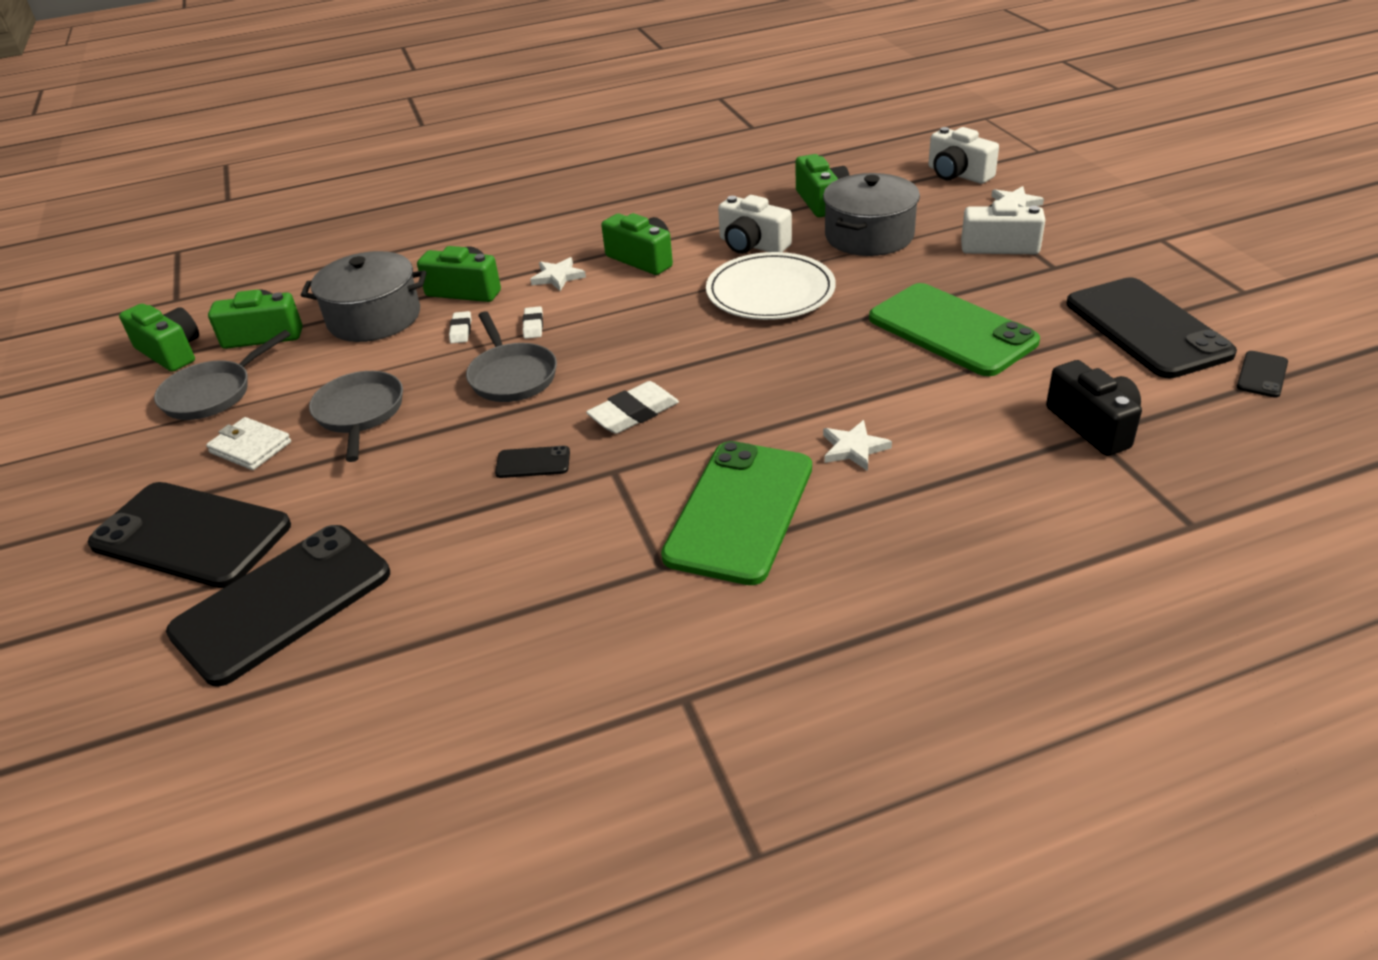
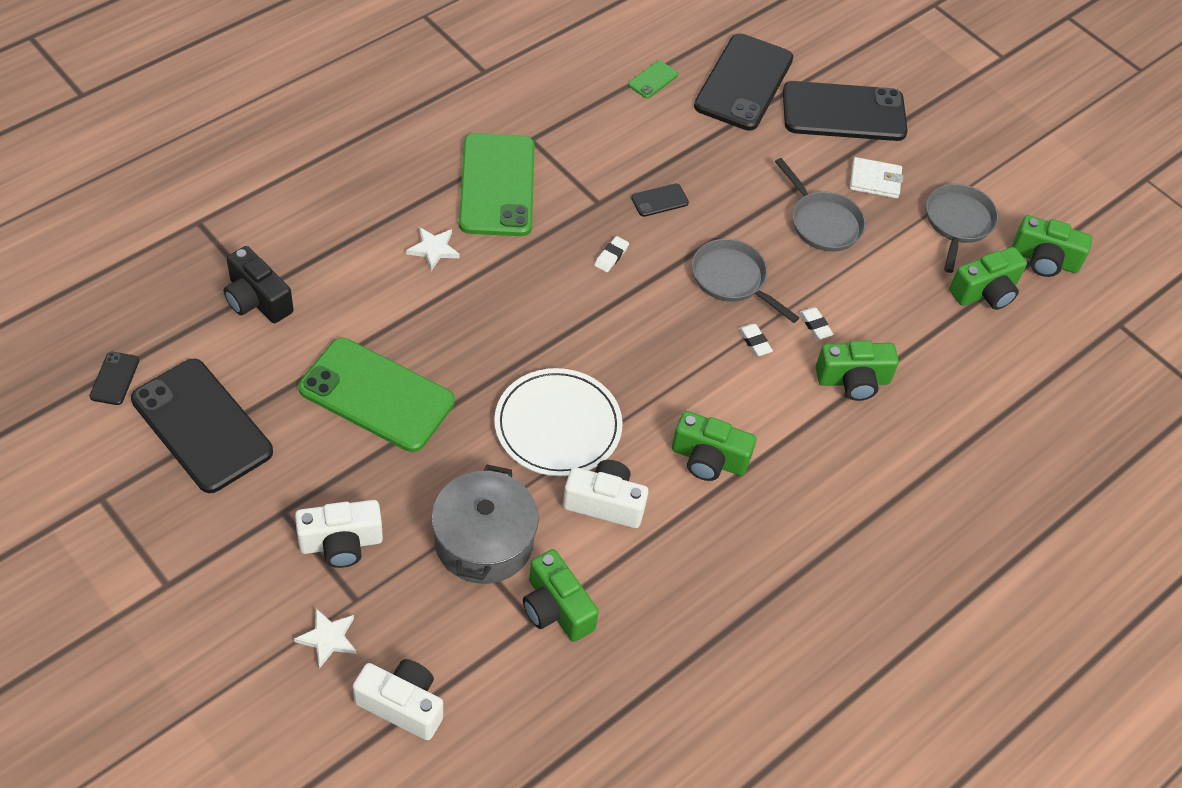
camera: 150 degrees right, 15 degrees up
(374, 318) = (907, 329): grey pot -> none
(414, 632) = (653, 80): none -> green phone
(558, 277) = (777, 416): white star -> none
(633, 413) = (611, 256): white eraser -> white eraser, size x0.57

